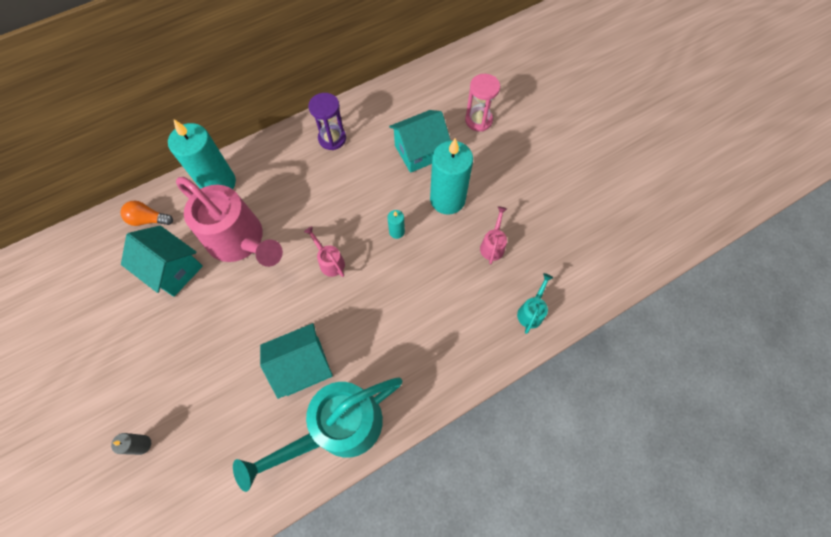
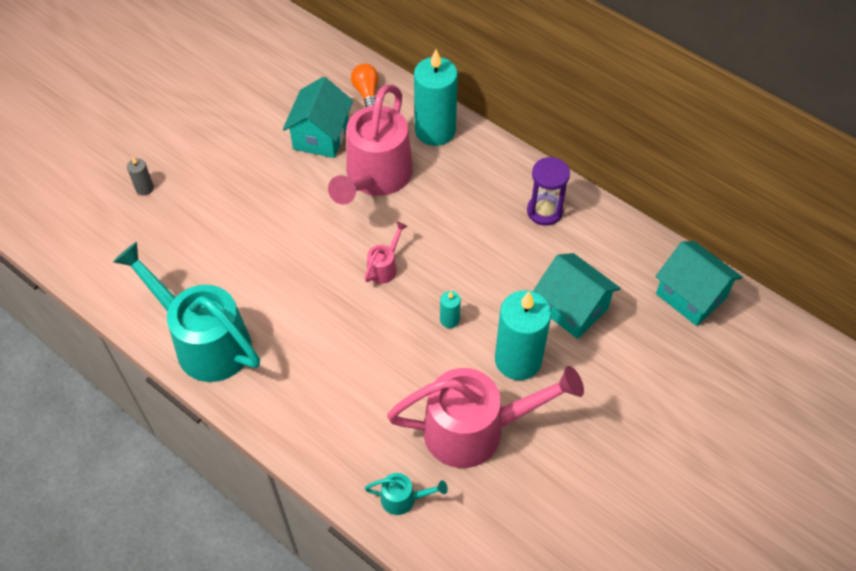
camera: 70 degrees right, 10 degrees down
(303, 366) = (258, 286): turquoise house -> turquoise house (691, 295)
(478, 120) = (656, 360): pink hourglass -> none
(493, 245) = (476, 430): pink watering can -> pink watering can, size x2.38

